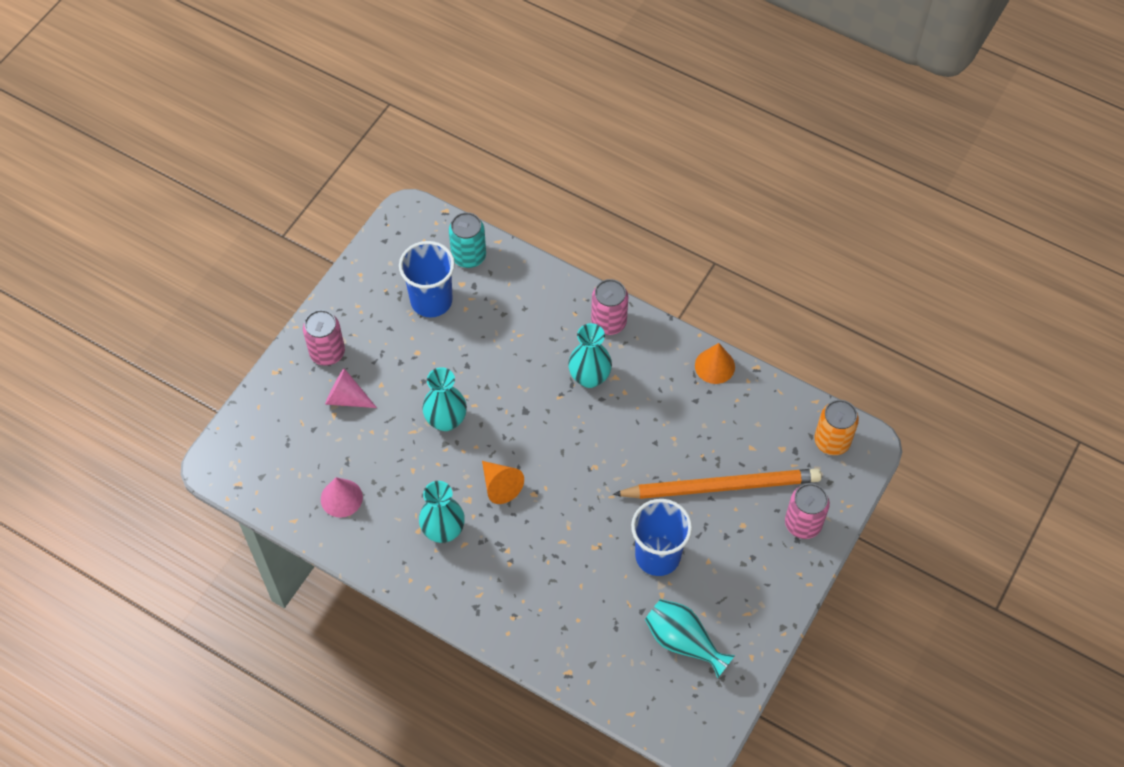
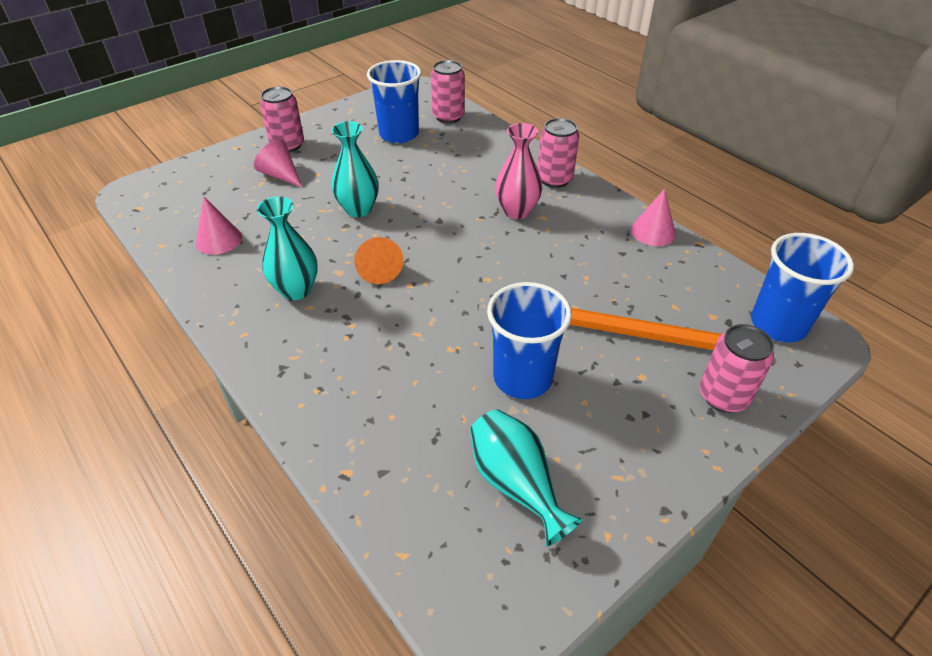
camera: 20 degrees right, 15 degrees down
(468, 256) = (448, 117): turquoise can -> pink can
(589, 377) = (516, 211): turquoise vase -> pink vase
(714, 366) = (653, 232): orange cone -> pink cone
(832, 441) = (778, 324): orange can -> blue cup

